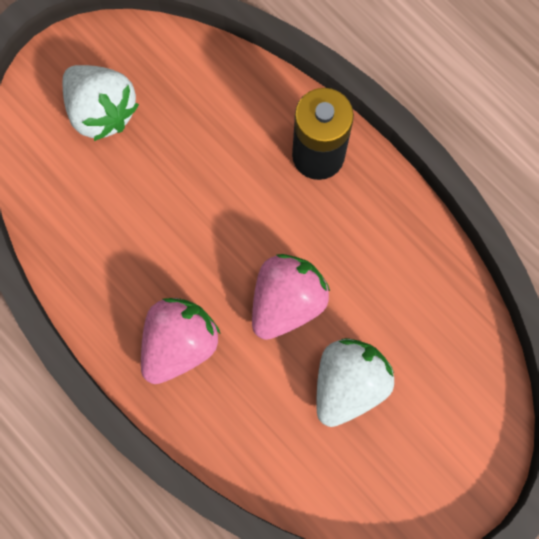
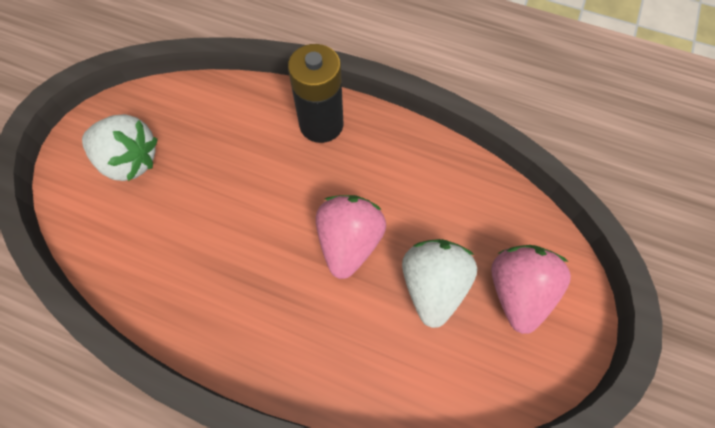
camera: 25 degrees left, 10 degrees down
(179, 344) = (273, 319): pink strawberry -> pink strawberry (517, 291)

